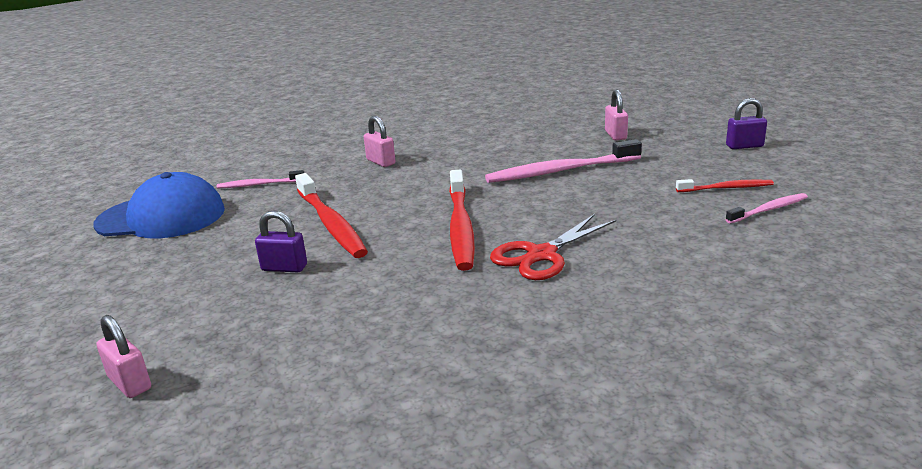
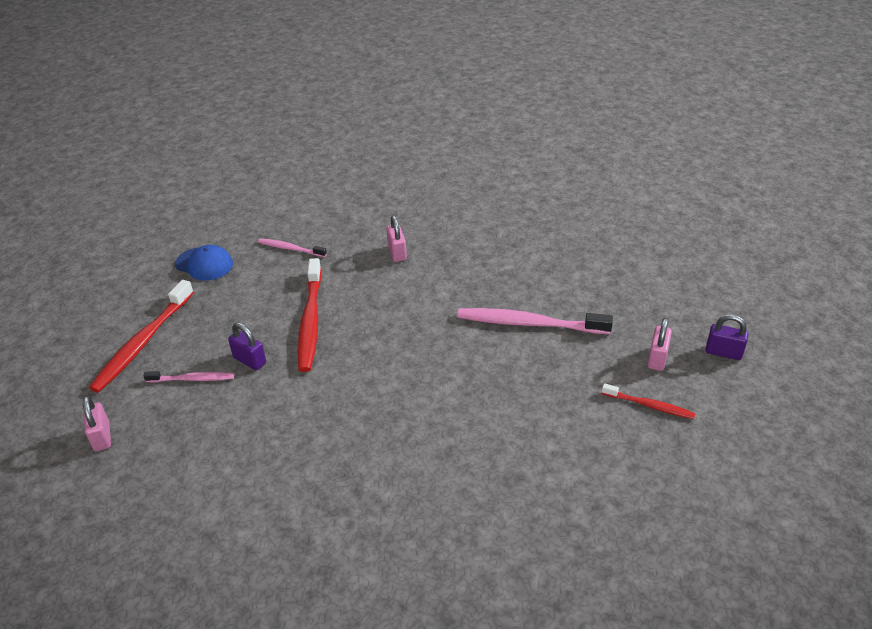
camera: 25 degrees right, 15 degrees up
(161, 217) = (204, 264): blue cap -> blue cap, size x0.59
(460, 227) = (398, 366): red toothbrush -> red toothbrush (143, 342)
(541, 255) = (431, 425): red scissors -> none
(615, 135) = (619, 289): pink padlock -> pink padlock (657, 358)
(768, 210) = (658, 449): pink toothbrush -> pink toothbrush (192, 379)

